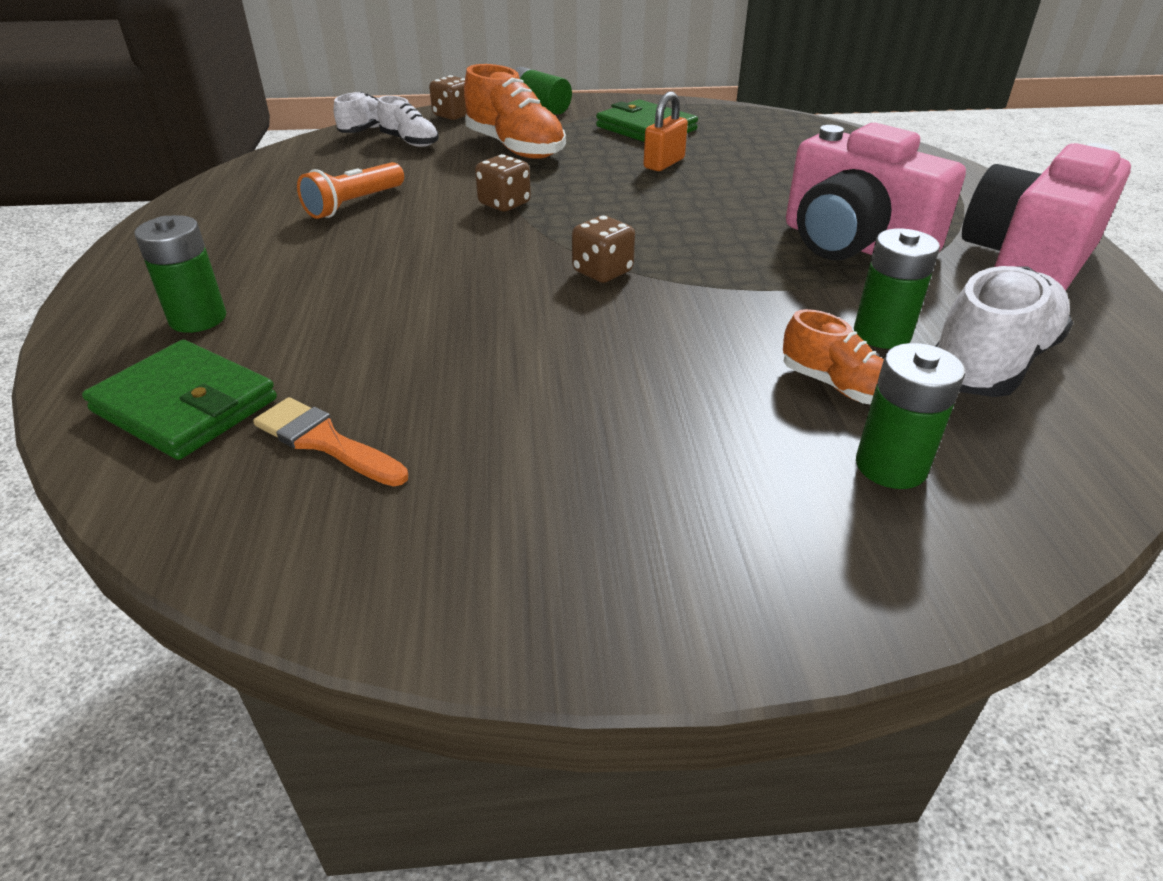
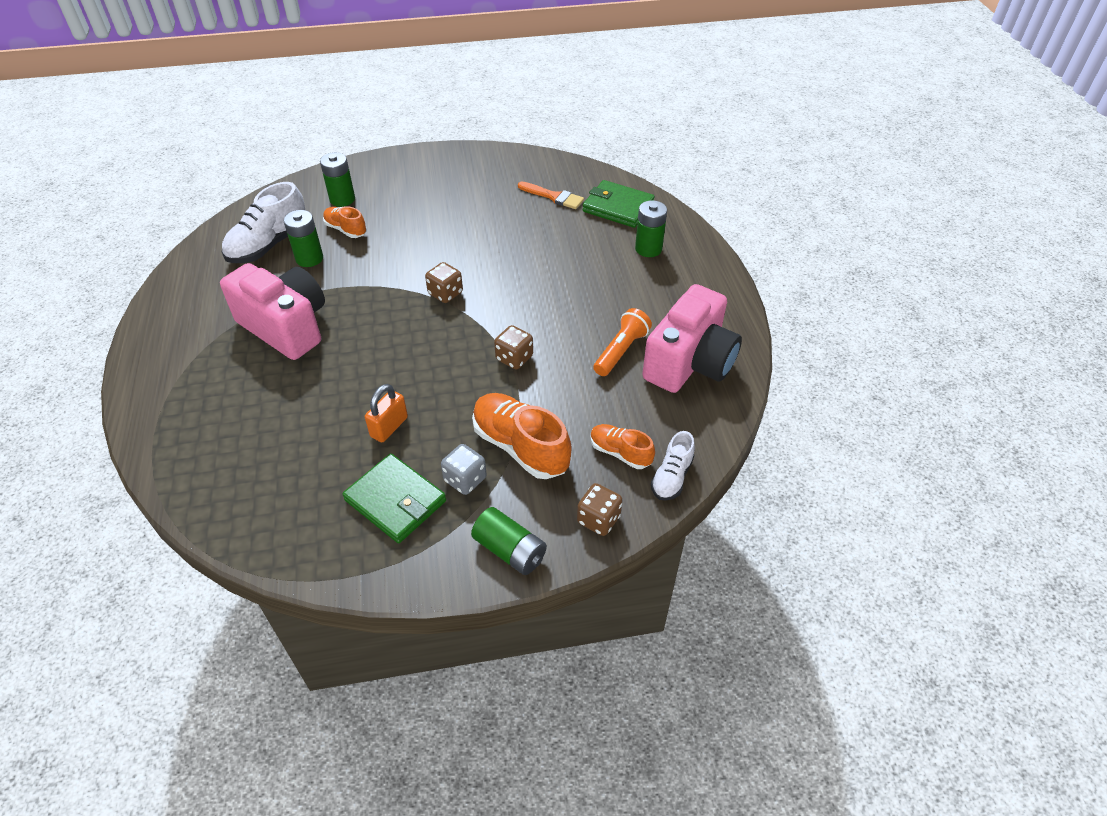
camera: 175 degrees right, 10 degrees up
(410, 142) = (620, 453): white shoe -> orange shoe
(577, 135) = (465, 479): none -> grey dice
(1027, 261) = (187, 317): pink camera -> pink camera (689, 362)

